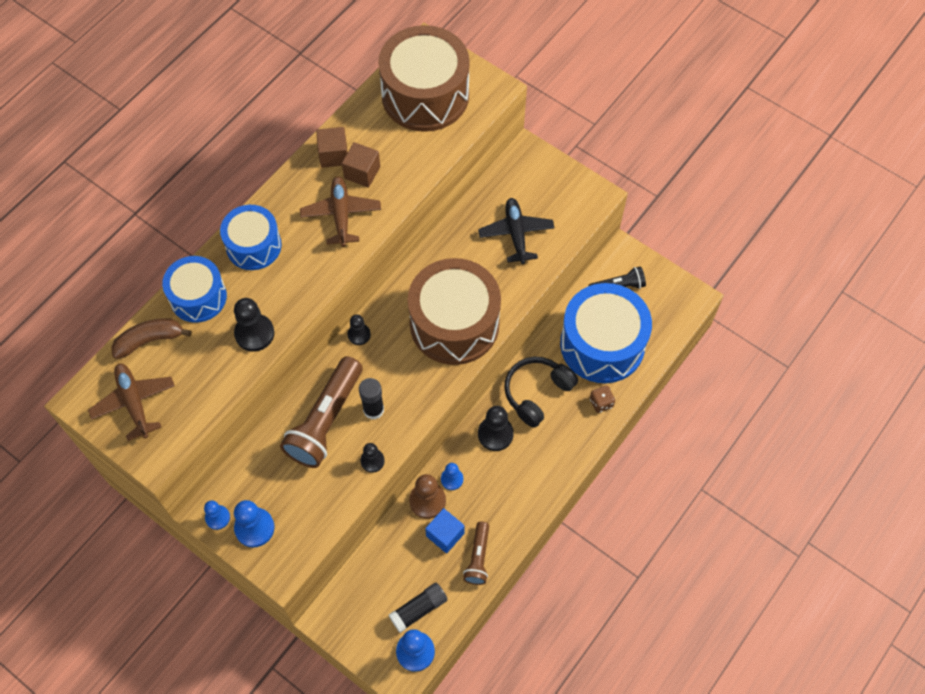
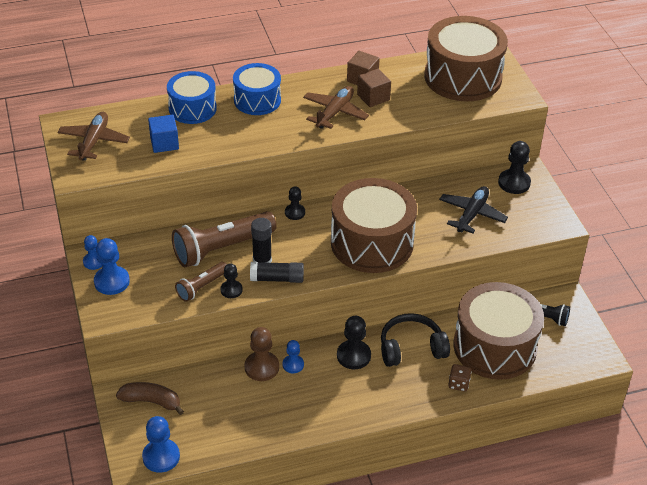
camera: 35 degrees right, 20 degrees down
(150, 340) = (138, 115): brown banana -> brown banana (151, 401)
(254, 333) = (209, 146): black pawn -> black pawn (514, 183)
(419, 609) = (189, 431): black glue stick -> black glue stick (277, 279)
(445, 534) = (254, 396): blue cube -> blue cube (164, 143)
(478, 558) = (265, 426): brown flashlight -> brown flashlight (201, 287)
(602, 344) = (495, 346): blue drum -> brown drum

